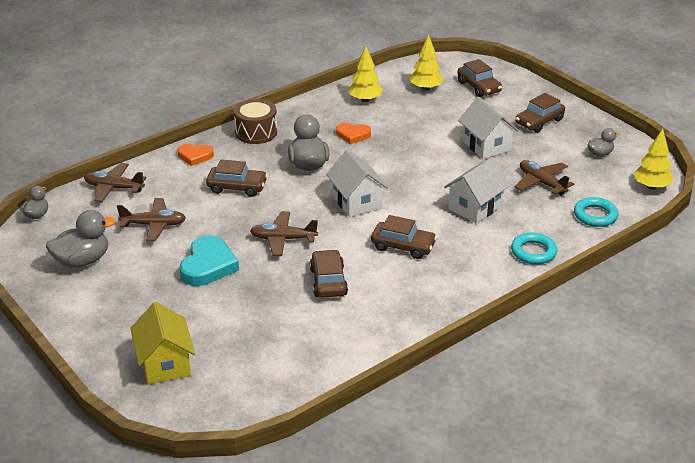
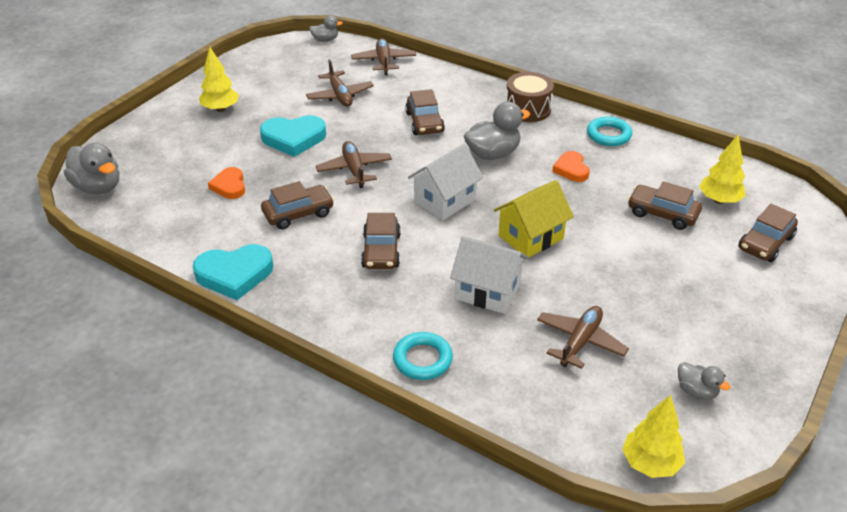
camera: 70 degrees right, 5 degrees up
(82, 261) = (273, 77): grey duck -> grey duck (98, 187)
(165, 363) = (151, 152): yellow house -> yellow house (530, 237)
(195, 156) = (461, 87): orange heart -> orange heart (229, 186)
(365, 100) = (651, 161): yellow tree -> yellow tree (221, 109)
(393, 330) = (234, 274): none -> turquoise heart
(486, 146) = (629, 276): white house -> none
(539, 122) = (728, 314): brown car -> brown car (662, 214)
(595, 215) = (537, 408): turquoise ring -> turquoise ring (608, 135)

